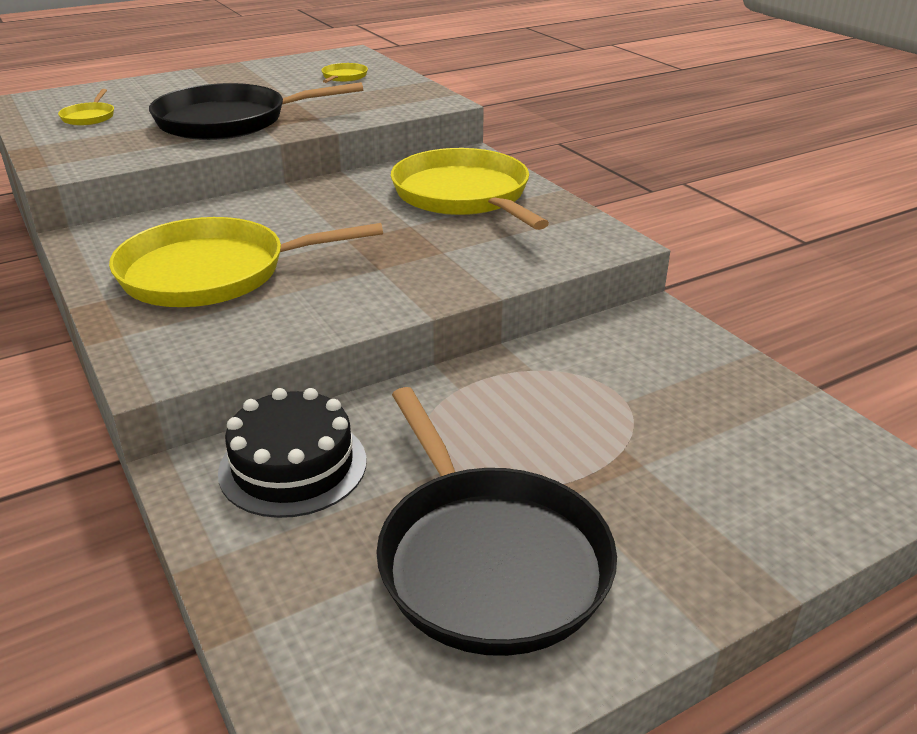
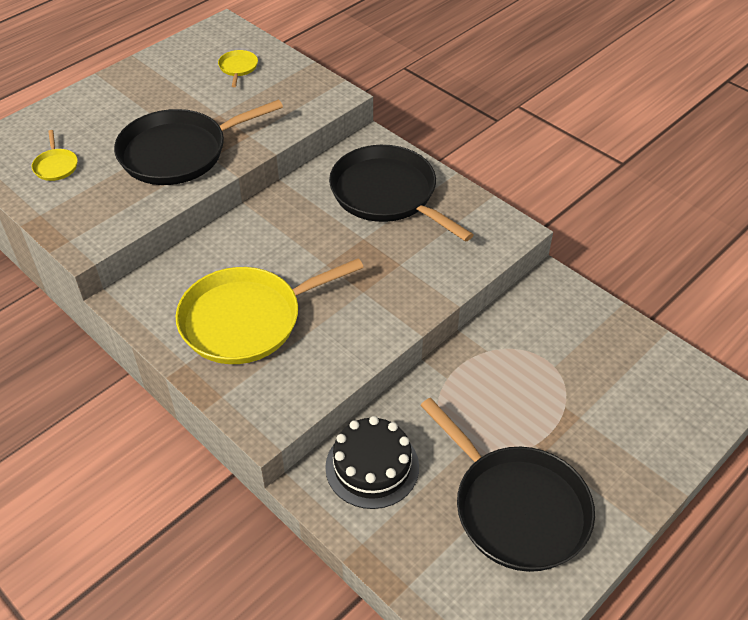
camera: 15 degrees left, 15 degrees up
(464, 195) = (387, 194): yellow pan -> black pan

